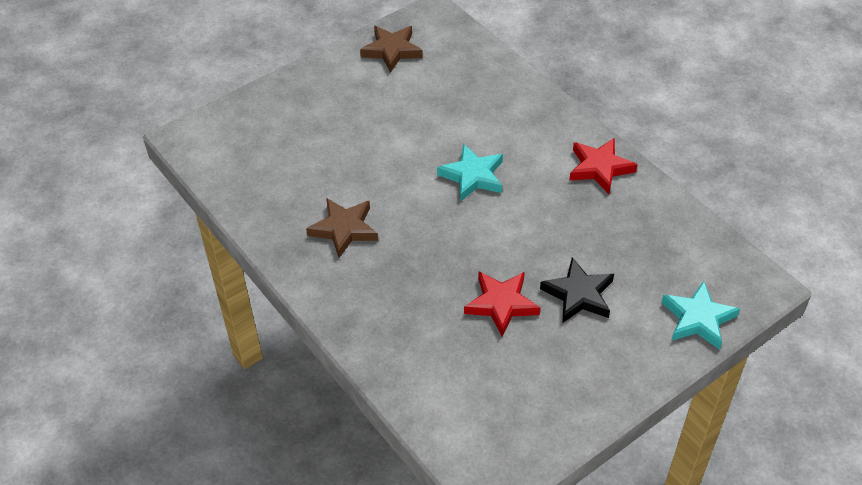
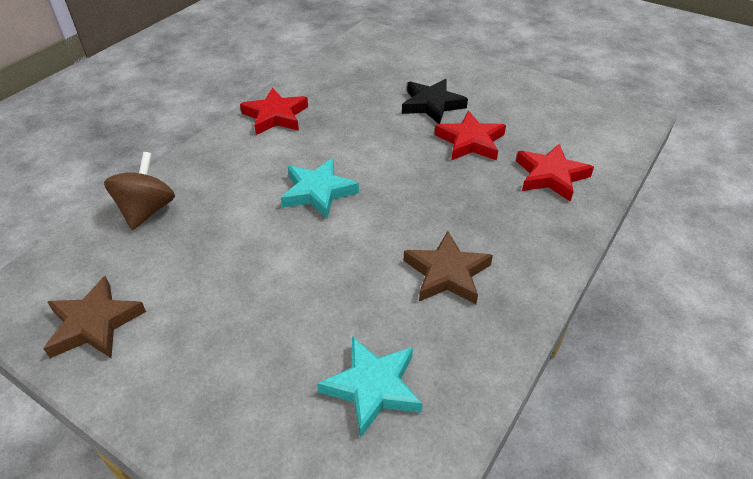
camera: 110 degrees left, 5 degrees down
(422, 347) = (550, 176): none -> red star
(493, 77) = (147, 210): none -> brown spinning top
(698, 319) = (418, 53): turquoise star -> turquoise star (373, 387)

